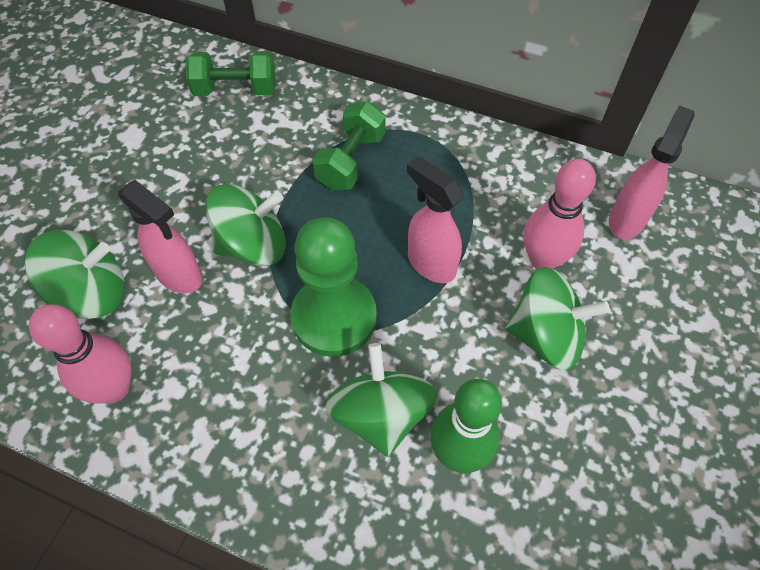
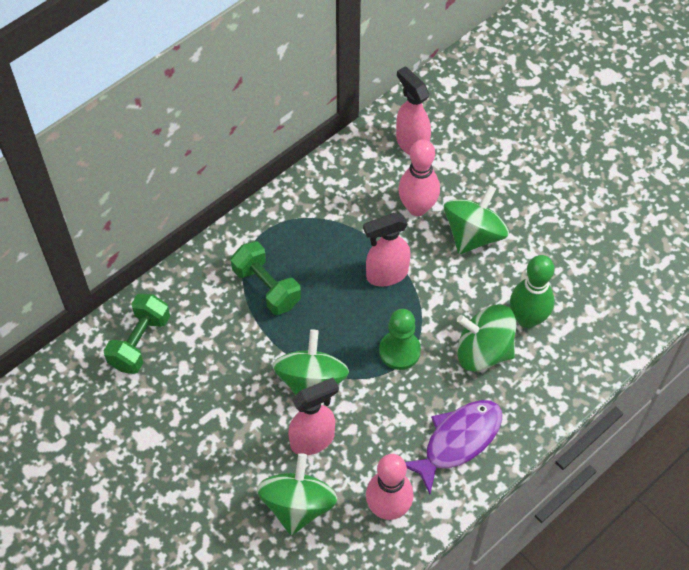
camera: 65 degrees left, 0 degrees up
(235, 434) = (458, 441): none -> purple fish
(334, 317) = (399, 351): green pawn -> green pawn, size x0.65

